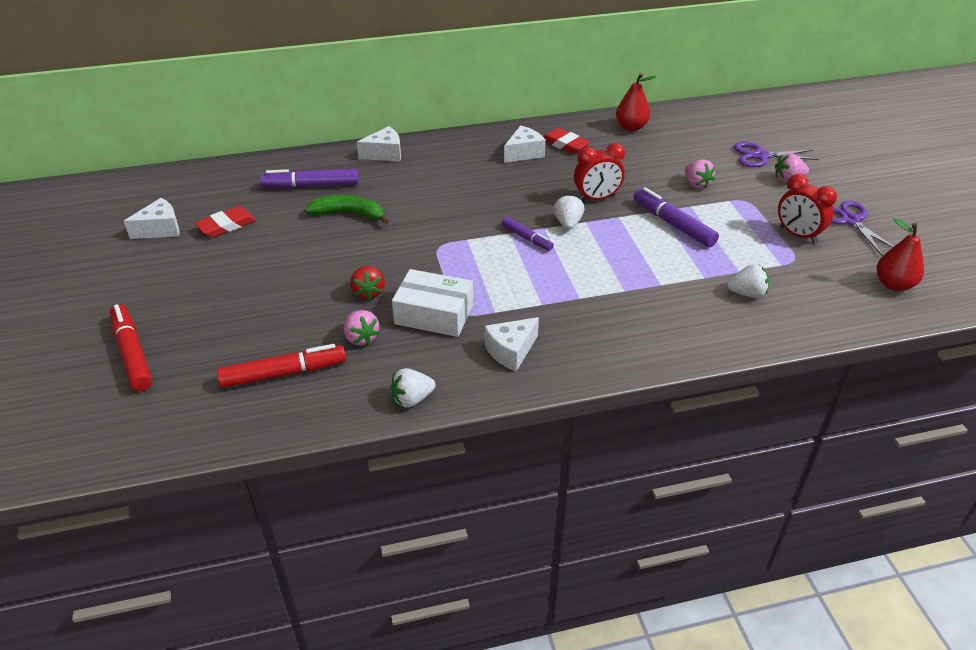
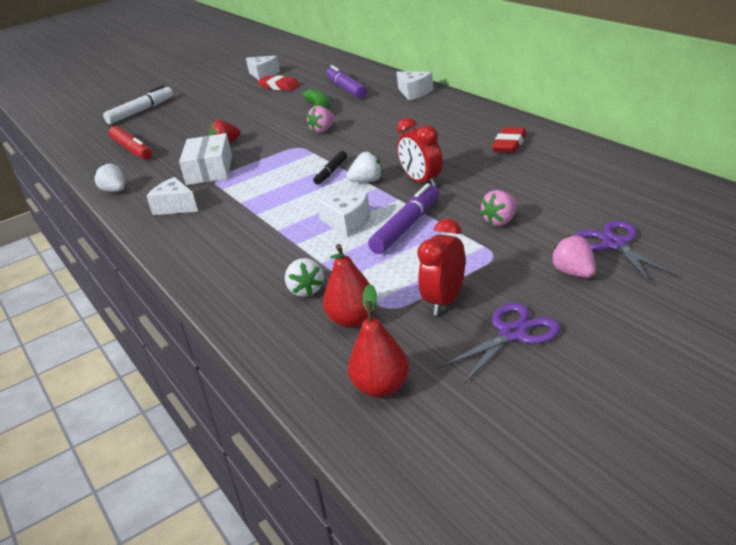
camera: 75 degrees right, 10 degrees down
(132, 353) = (140, 111): red marker -> white marker
(361, 338) = (174, 158): pink strawberry -> pink strawberry (323, 130)
(524, 153) = (472, 134): white cheese -> white cheese (347, 224)
(526, 238) = (331, 172): purple marker -> black marker
(631, 127) = (587, 162): red pear -> red pear (353, 320)

